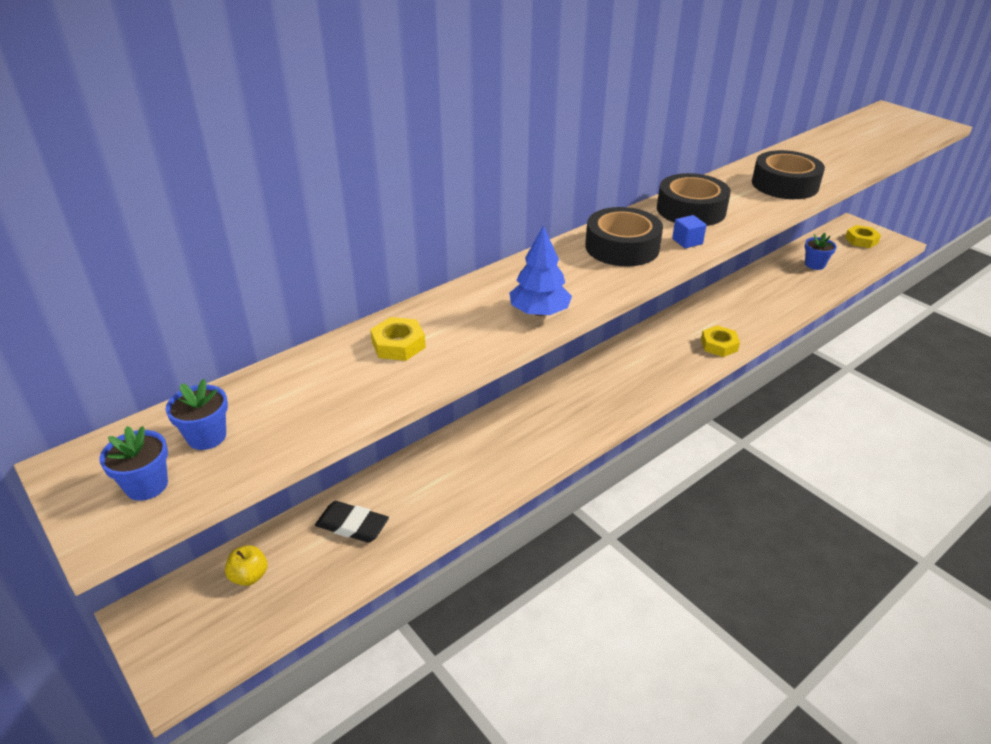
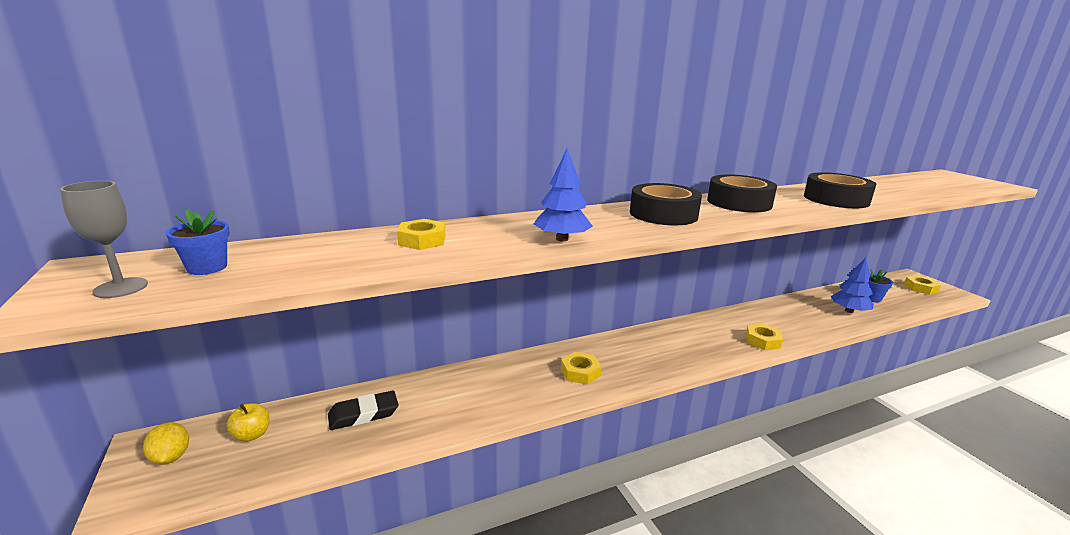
camera: 15 degrees right, 15 degrees down
(146, 485) = (121, 288): blue flower pot -> grey goblet
(181, 620) = (171, 457): none -> yellow lemon
(352, 525) = (363, 414): black eraser -> black eraser turned 60 degrees counterclockwise
(550, 425) = (580, 372): none -> yellow nut
(687, 241) = (727, 218): blue cube -> none
(795, 287) = (849, 311): none -> blue tree

